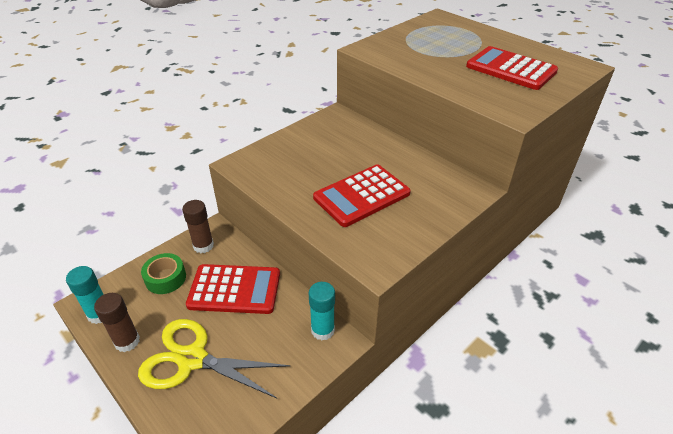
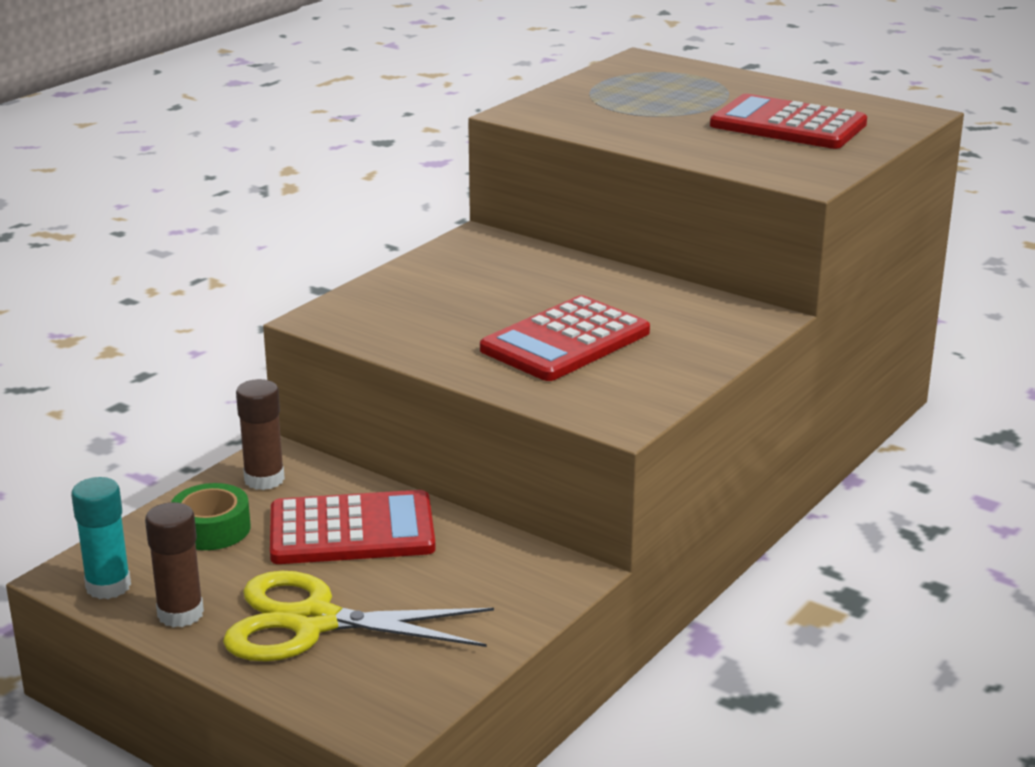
camera: 10 degrees left, 15 degrees down
(322, 330) = (534, 564): turquoise glue stick -> none

